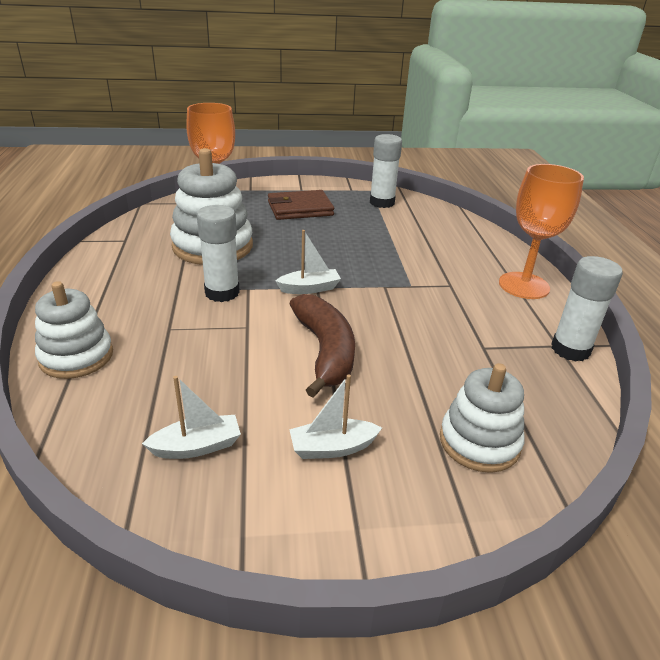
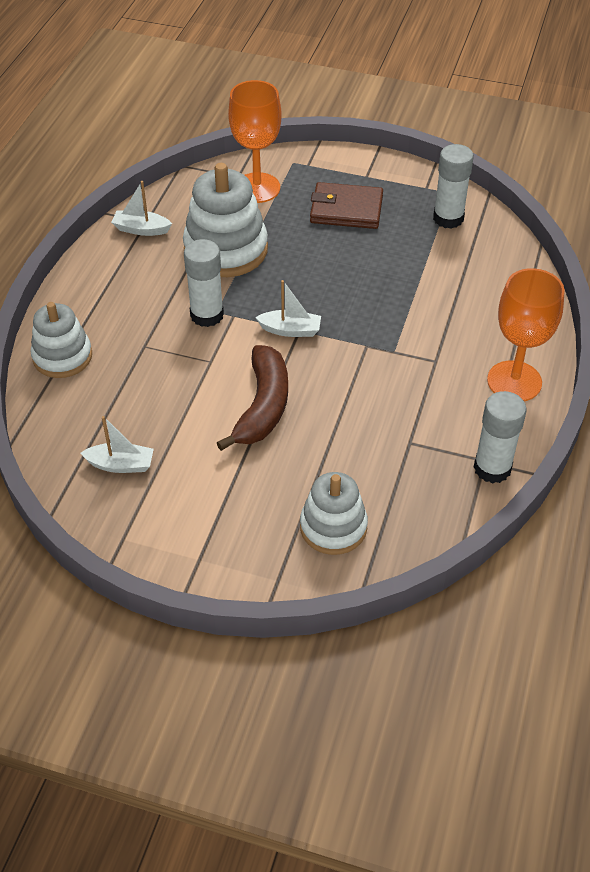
camera: 25 degrees right, 15 degrees up
(332, 448) = (217, 496): white boat -> white boat (141, 229)

